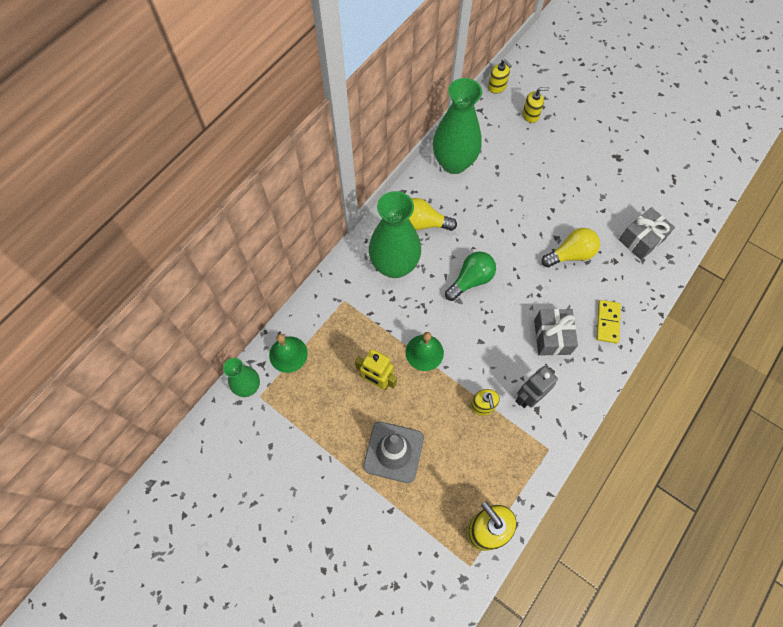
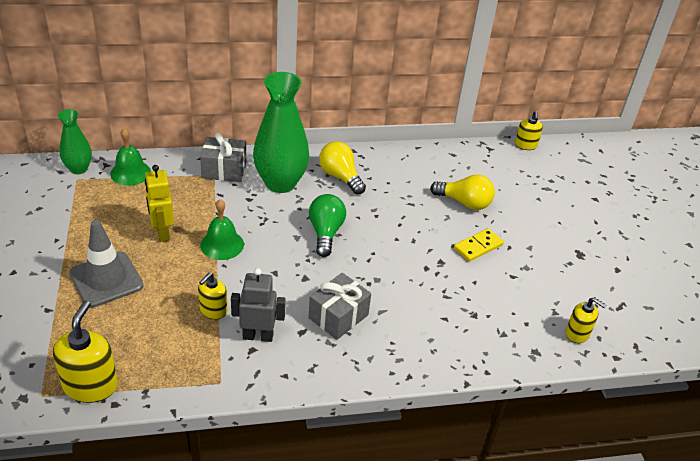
camera: 40 degrees right, 25 degrees down
(454, 163) = (419, 162): green vase -> none
(471, 280) = (325, 233): green light bulb -> green light bulb turned 90 degrees counterclockwise
(530, 115) = (532, 178): yellow soap dispenser -> yellow soap dispenser (577, 333)
(570, 254) = (437, 280): yellow light bulb -> yellow light bulb (464, 203)
(607, 322) = (404, 347): yellow domino -> yellow domino (478, 247)
(641, 240) = (522, 320): grey gift -> grey gift (224, 170)

